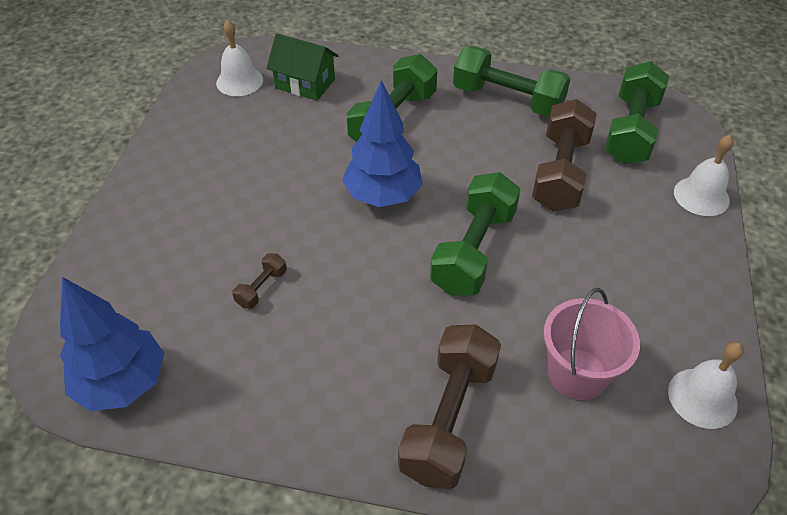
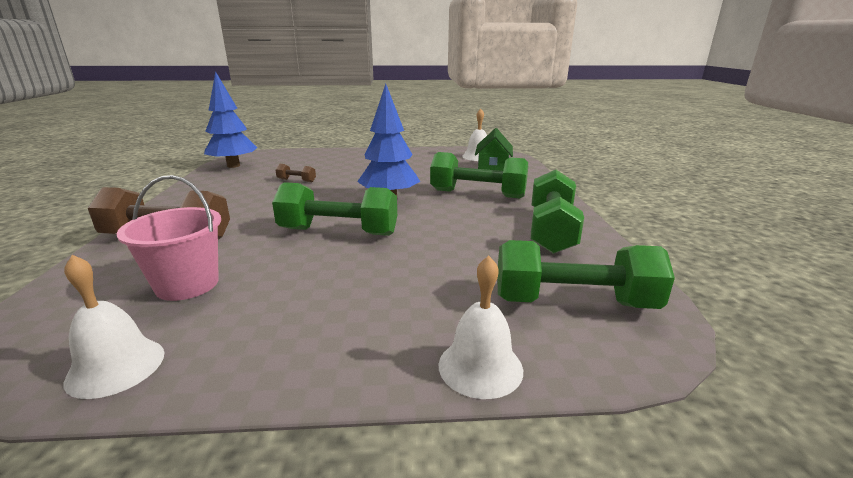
camera: 75 degrees right, 25 degrees down
(560, 172) = (460, 262): brown dumbbell -> none

